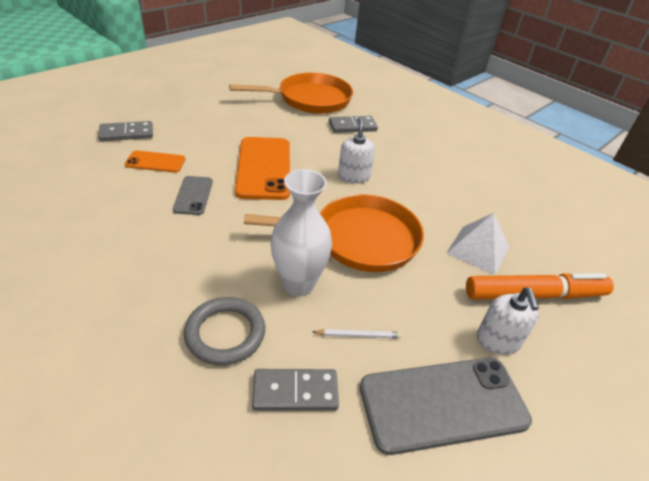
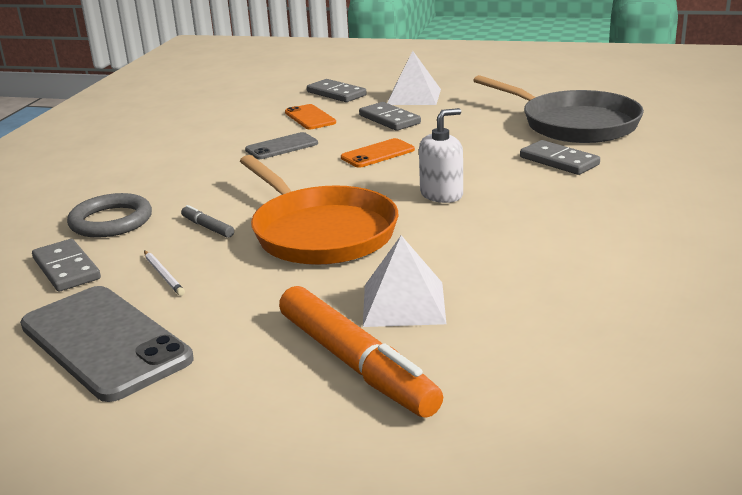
camera: 65 degrees right, 15 degrees down
(186, 114) = (414, 96): none -> white pyramid
(212, 139) = (389, 119): none -> grey domino
(264, 168) = (377, 154): orange phone -> orange phone, size x0.53
(298, 284) = (207, 227): white vase -> grey marker
(309, 99) = (573, 124): orange pan -> grey pan
(498, 341) = (233, 354): white soap dispenser -> none

